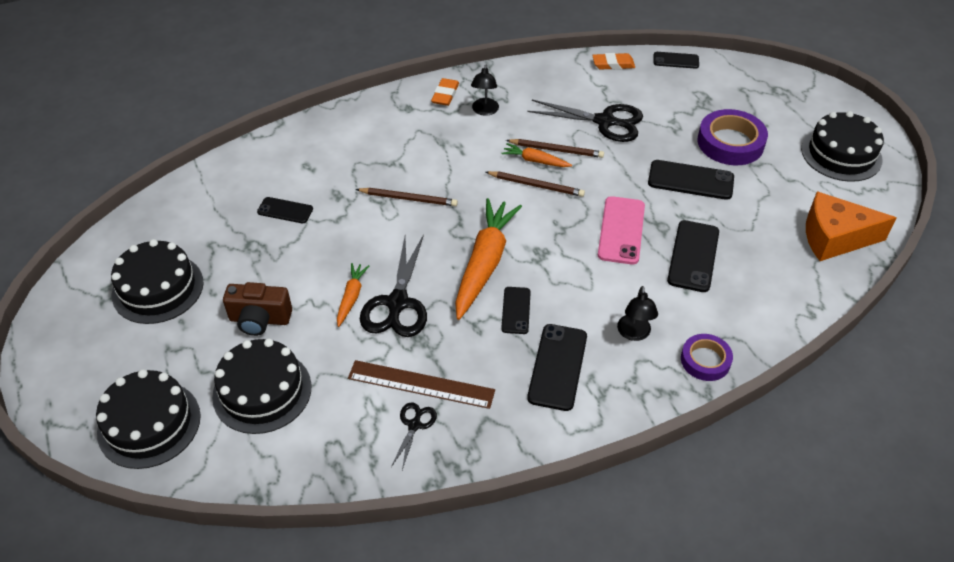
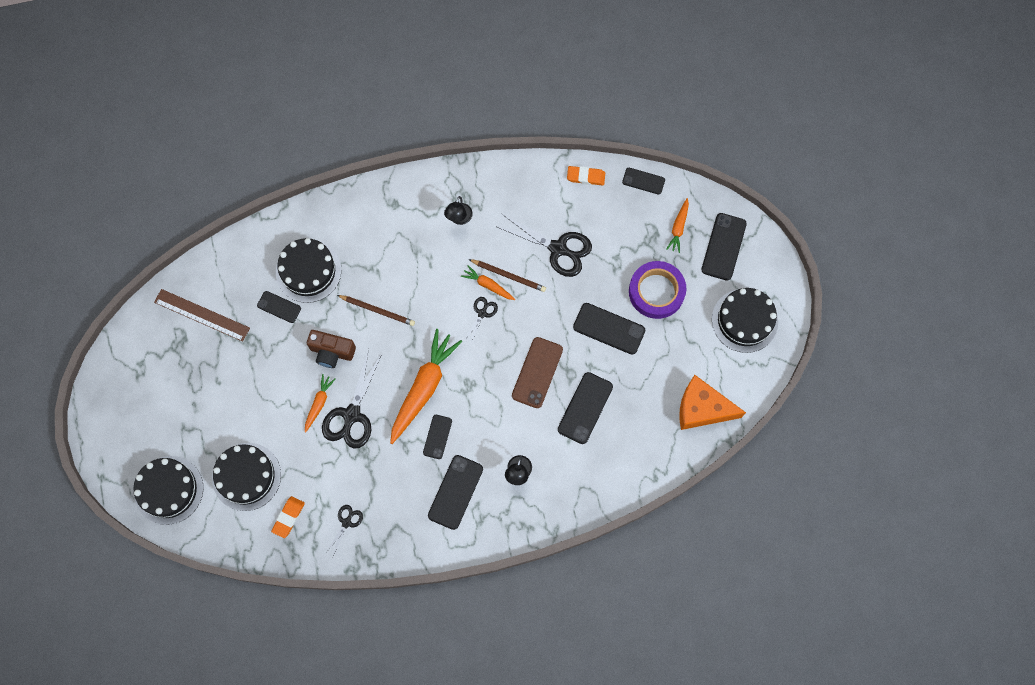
camera: 10 degrees right, 25 degrees up
(158, 288) = (178, 370): black cake -> black cake (308, 271)
(260, 319) = (250, 413): brown camera -> brown camera (332, 352)
(421, 384) = (356, 490): brown ruler -> brown ruler (202, 315)
(445, 95) = (429, 192): orange eraser -> orange eraser (288, 517)
(536, 185) = (482, 313): brown pencil -> black scissors
(621, 230) = (537, 372): pink phone -> brown phone
(705, 360) = (562, 505): purple tape -> none
(730, 90) = (678, 228): none -> orange carrot
(786, 99) = (723, 247): none -> black phone

